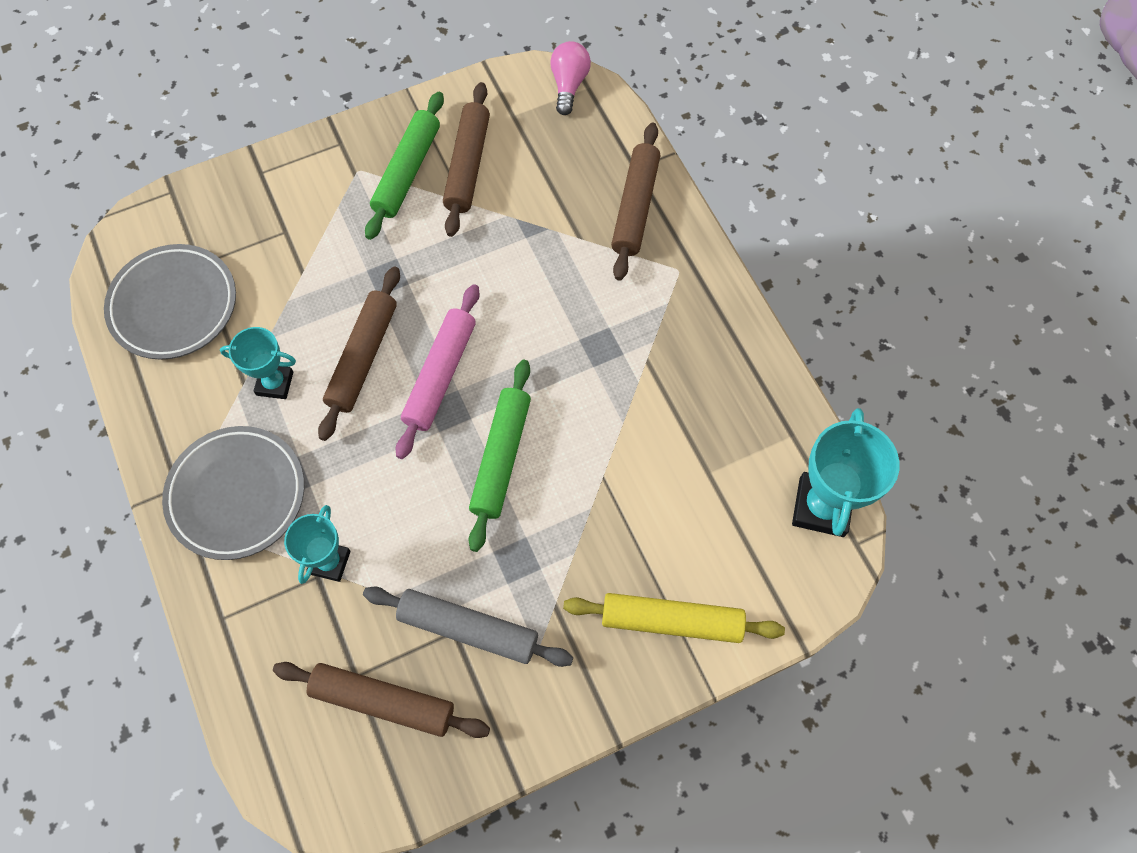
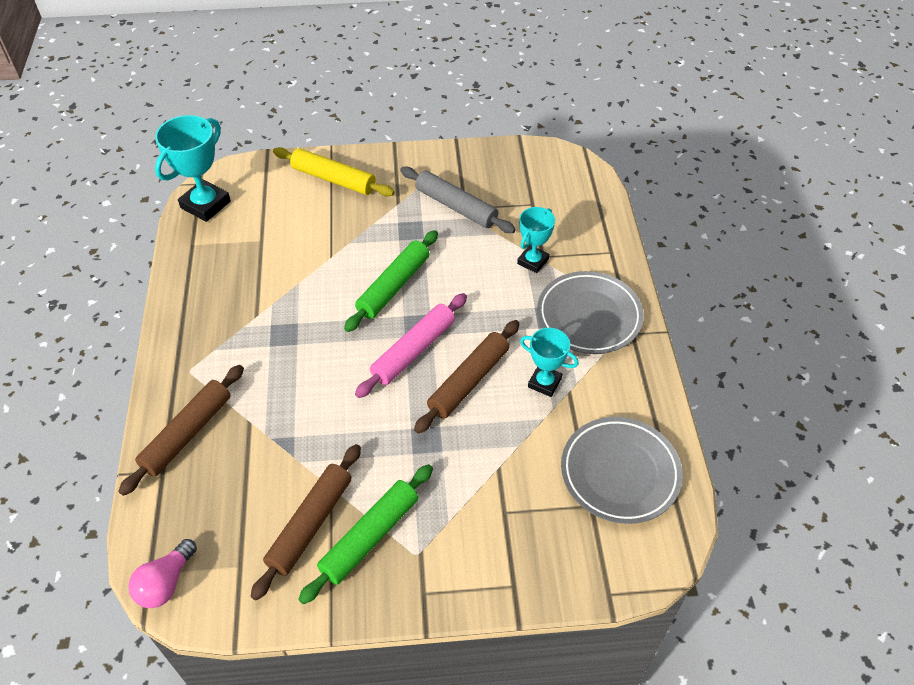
camera: 160 degrees left, 15 degrees down
(383, 702) = (520, 189): brown rolling pin -> none

